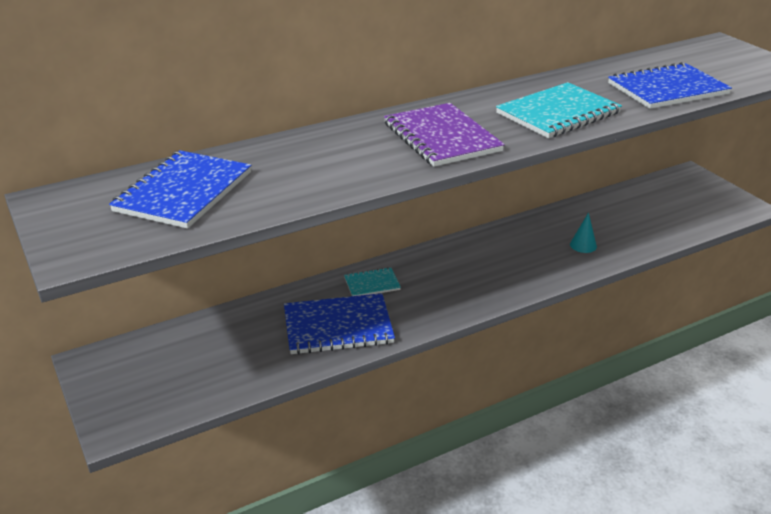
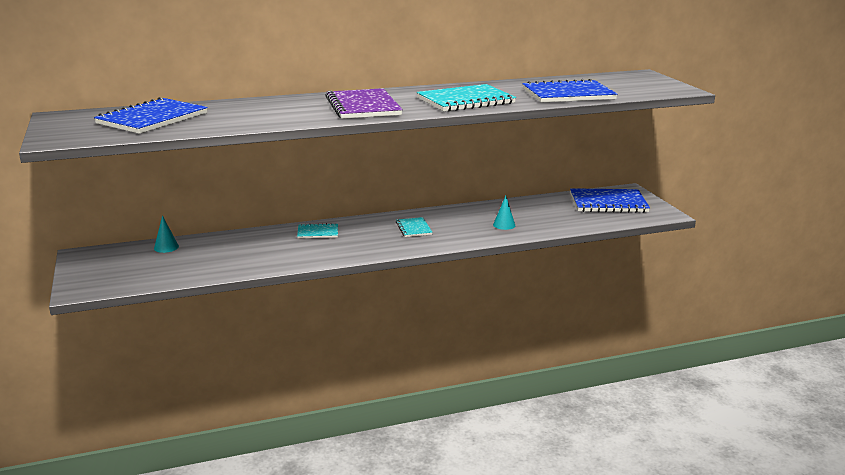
camera: 10 degrees right, 10 degrees down
(194, 333) = (166, 247): none -> turquoise cone
(338, 326) = (276, 253): blue notebook -> blue notebook (608, 203)
(482, 263) = (413, 228): none -> turquoise notebook

